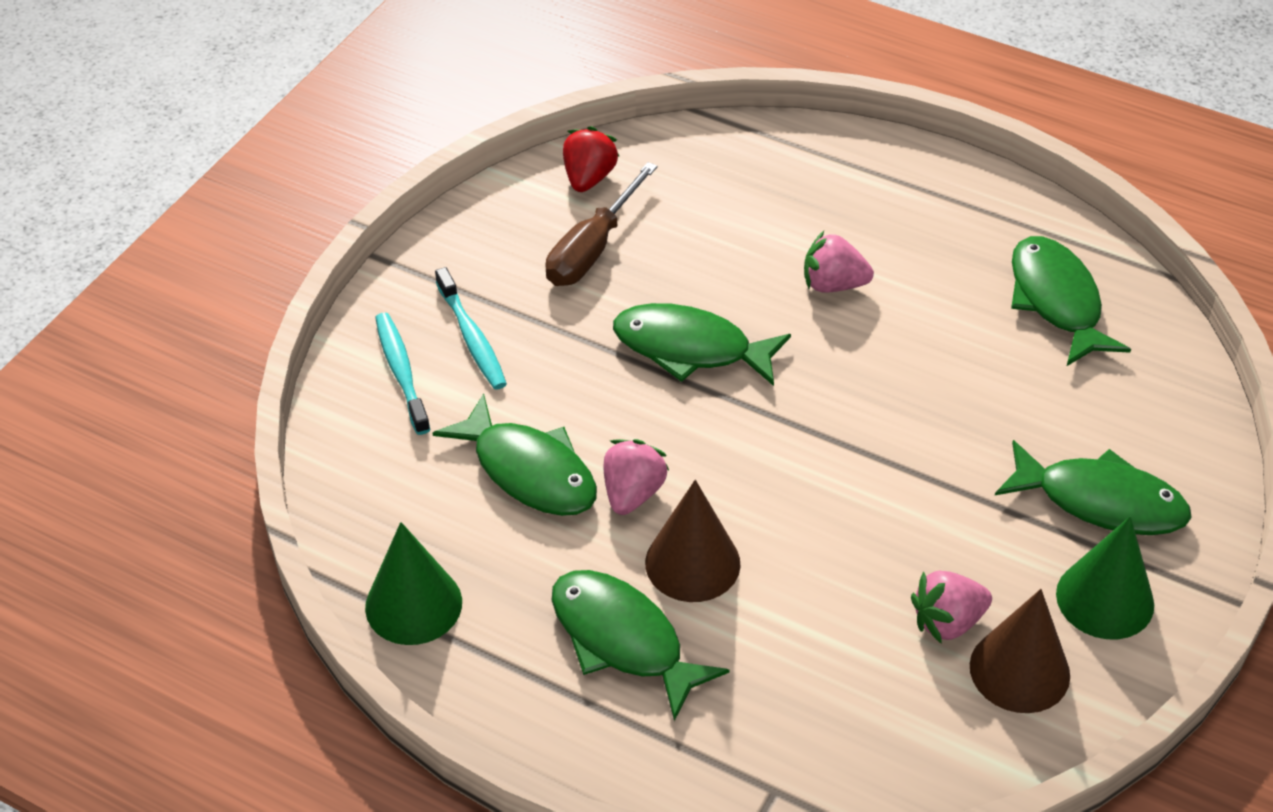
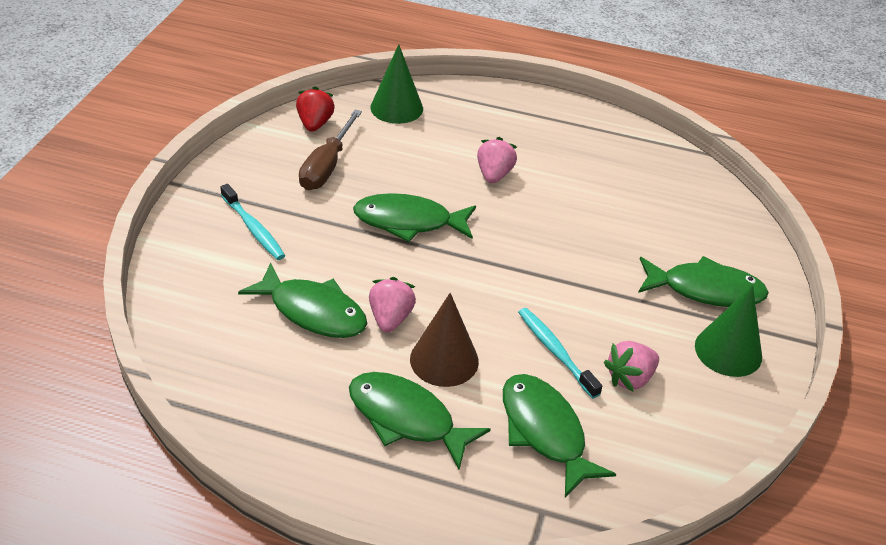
camera: 15 degrees left, 5 degrees down
(401, 372) = (206, 255): turquoise toothbrush -> turquoise toothbrush (555, 352)
(413, 604) = (245, 413): green cone -> green cone (396, 108)
(833, 284) = (494, 175): pink strawberry -> pink strawberry turned 105 degrees clockwise
(1019, 670) = (687, 404): brown cone -> none
(1057, 301) = (639, 172): green fish -> green fish (545, 432)

